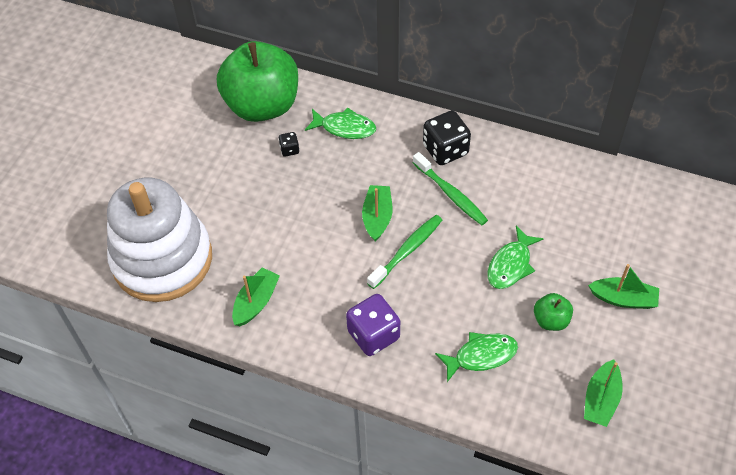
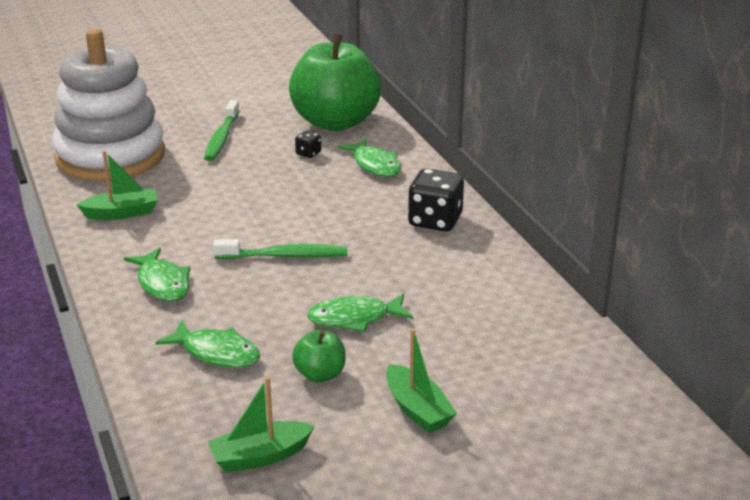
camera: 45 degrees right, 25 degrees down
(373, 335) = (162, 283): purple dice -> green fish
(377, 217) = (300, 224): green boat -> none
(451, 194) = (387, 247): green toothbrush -> green toothbrush (221, 138)

